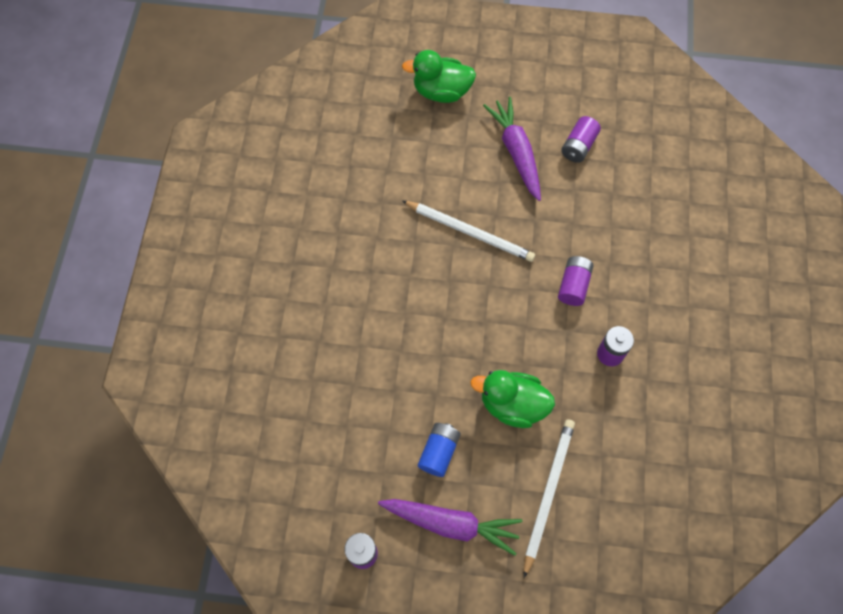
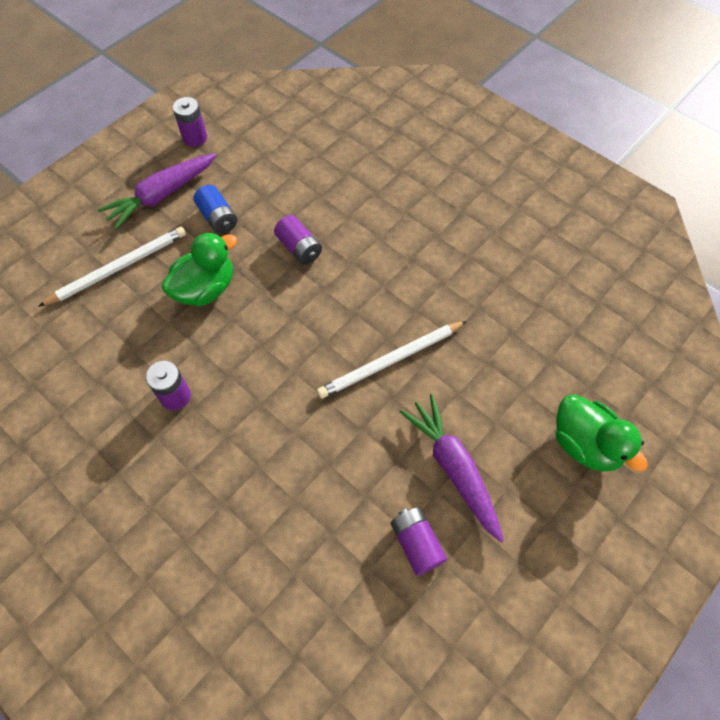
camera: 125 degrees right, 5 degrees down
(441, 91) = (585, 444): green duck -> green duck turned 105 degrees clockwise
(516, 152) = (453, 468): purple carrot -> purple carrot turned 135 degrees counterclockwise
(548, 493) = (119, 268): white pencil -> white pencil turned 90 degrees counterclockwise
(573, 285) = (264, 414): purple battery -> purple battery (299, 248)

